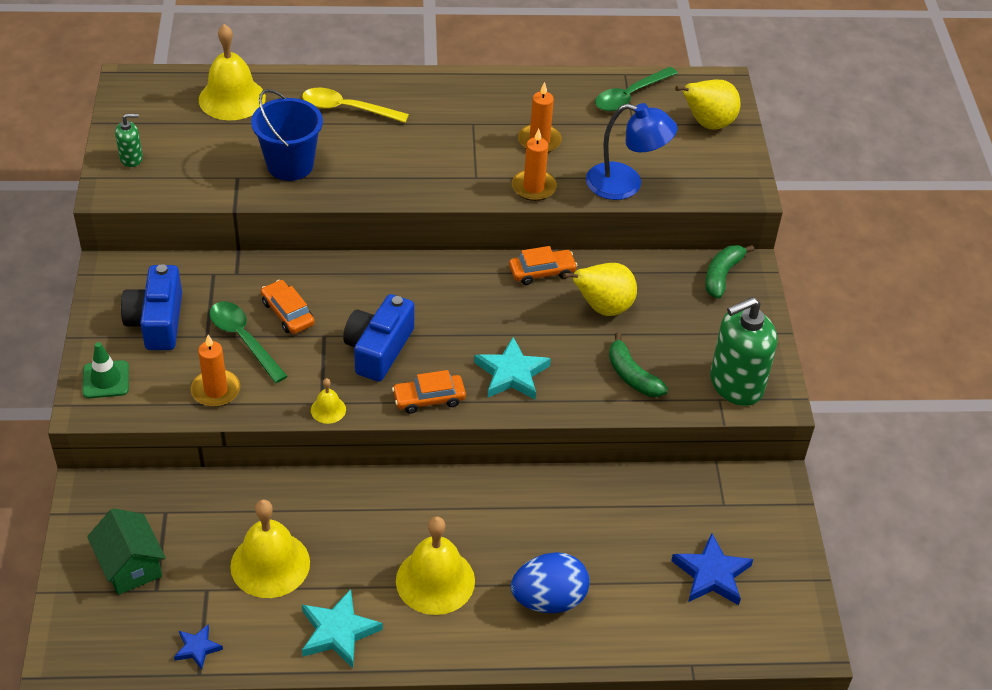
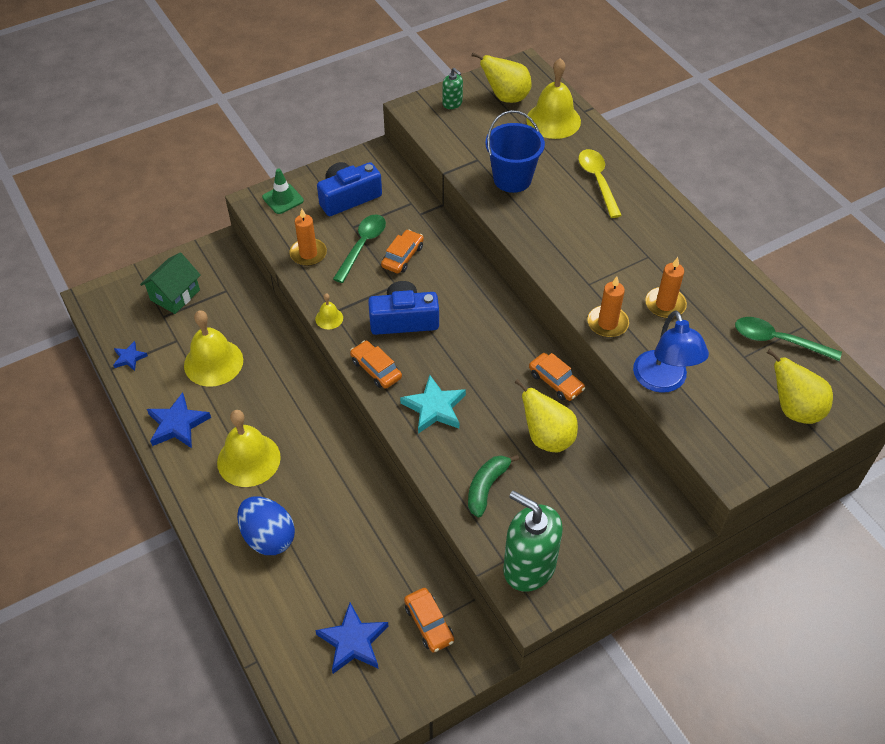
camera: 65 degrees right, 5 degrees up
(163, 115) = (506, 97): none -> yellow pear
(338, 631) = (177, 424): turquoise star -> blue star
(722, 275) = (651, 508): green banana -> none
(723, 506) = (429, 623): none -> orange car

